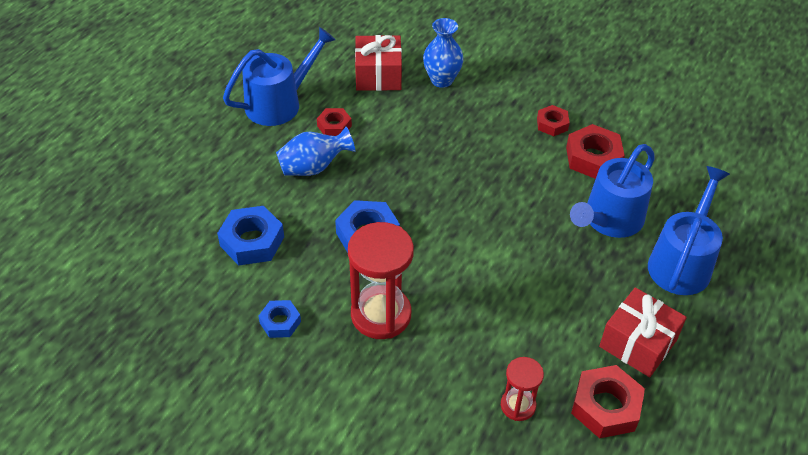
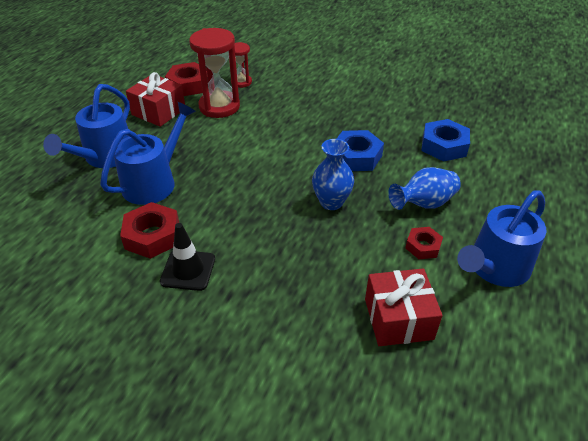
camera: 175 degrees right, 5 degrees down
(280, 322) = (397, 105): blue nut -> none
(381, 314) = (332, 113): red hourglass -> red hourglass (219, 106)
(441, 80) = (318, 319): blue vase -> blue vase (331, 202)
(552, 124) = (188, 270): red nut -> black traffic cone

